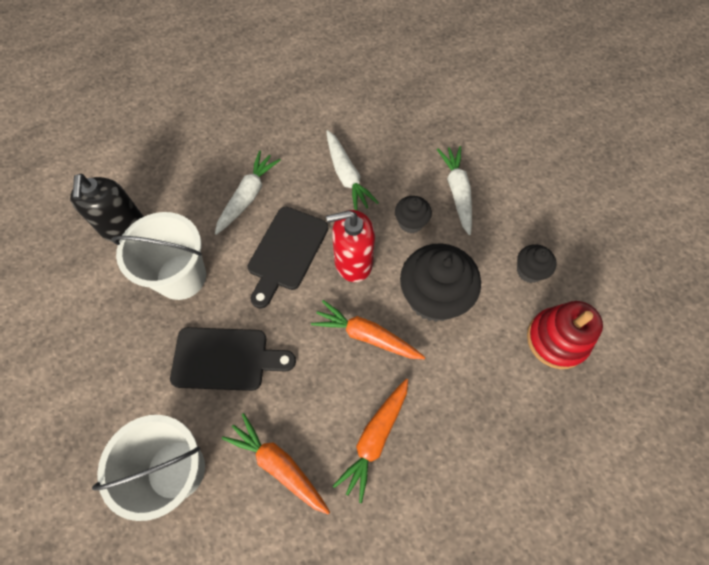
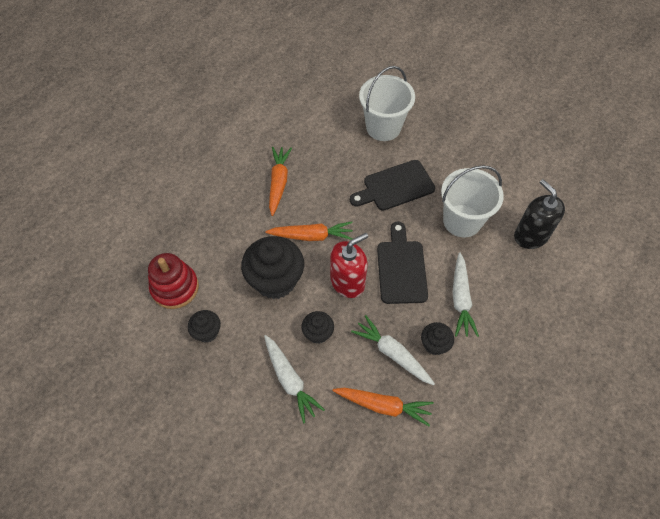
camera: 155 degrees right, 5 degrees down
(278, 465) = (328, 150): orange carrot -> orange carrot (383, 406)
(302, 168) = (434, 344): none -> black cupcake

